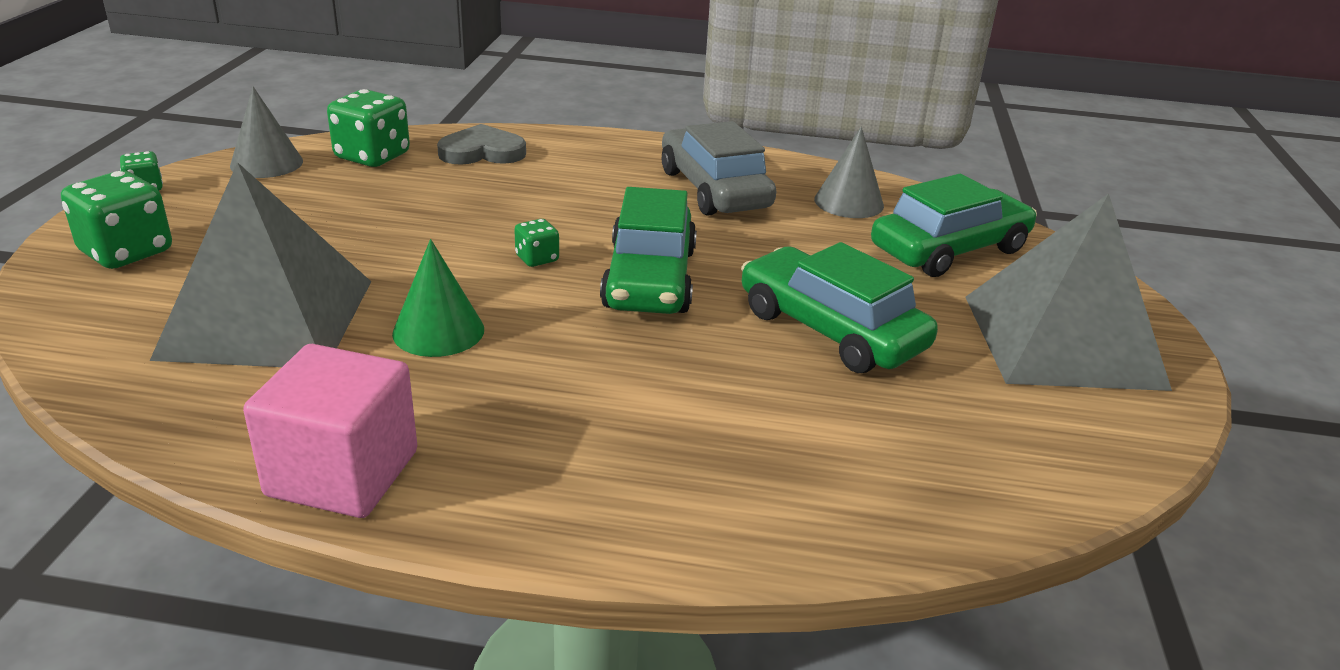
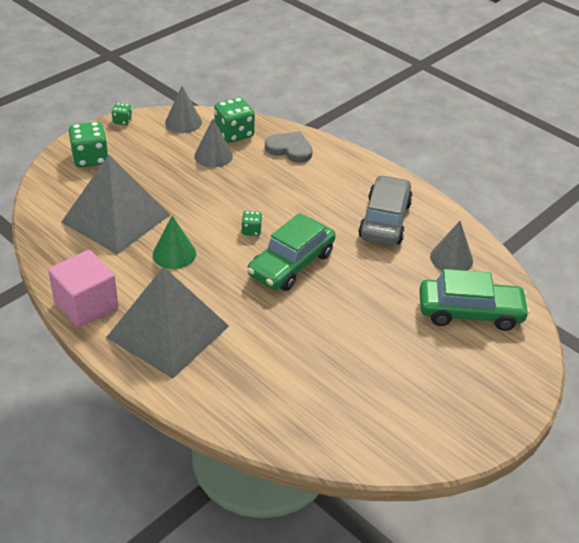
camera: 35 degrees right, 10 degrees up
(365, 189) = (213, 155): none -> grey cone
(831, 330) = (345, 330): green car -> none
(1062, 340) = (458, 391): grey pyramid -> grey pyramid (168, 331)

